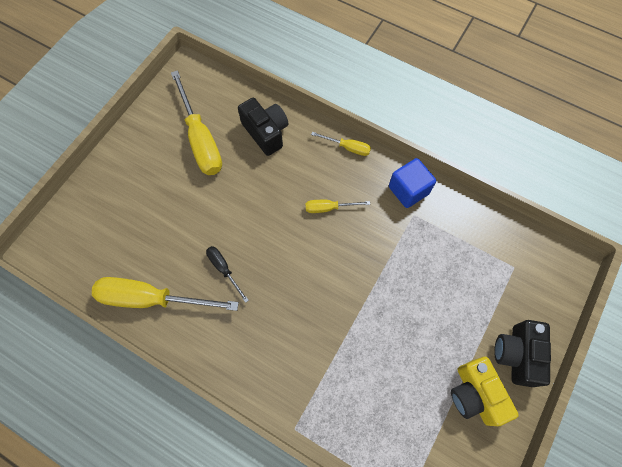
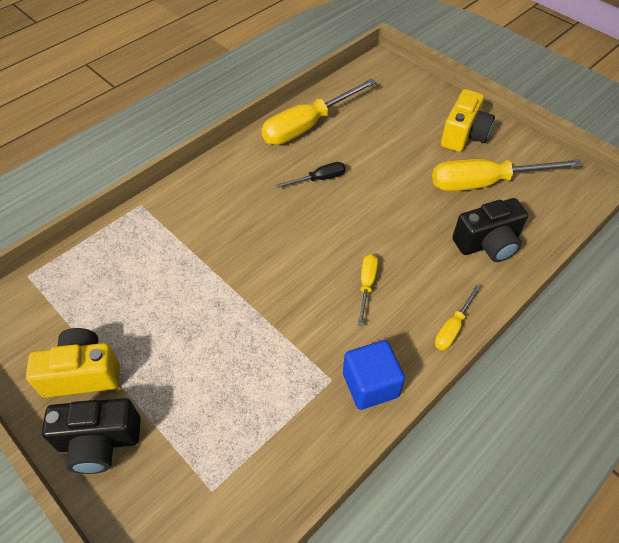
camera: 105 degrees right, 15 degrees down
(143, 160) = (464, 135): none -> yellow camera
(152, 299) = (307, 126): yellow screwdriver -> yellow screwdriver turned 150 degrees counterclockwise
(516, 354) = (99, 442): black camera -> black camera turned 150 degrees clockwise

